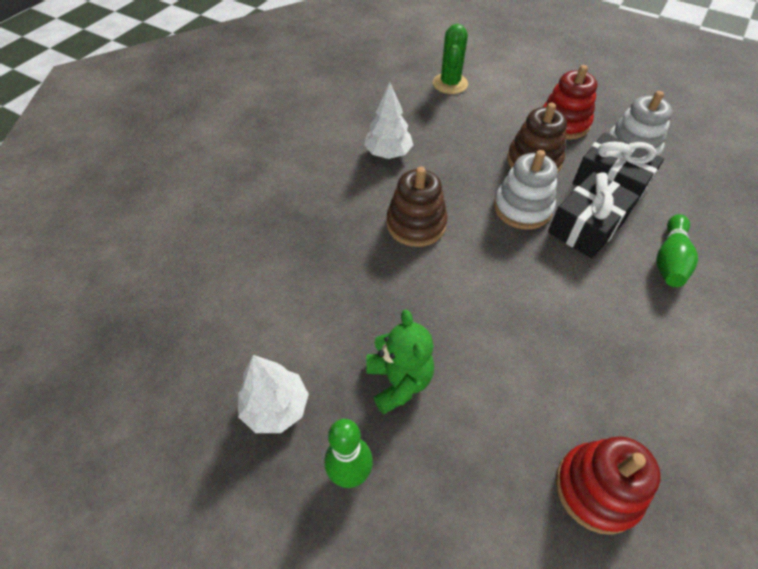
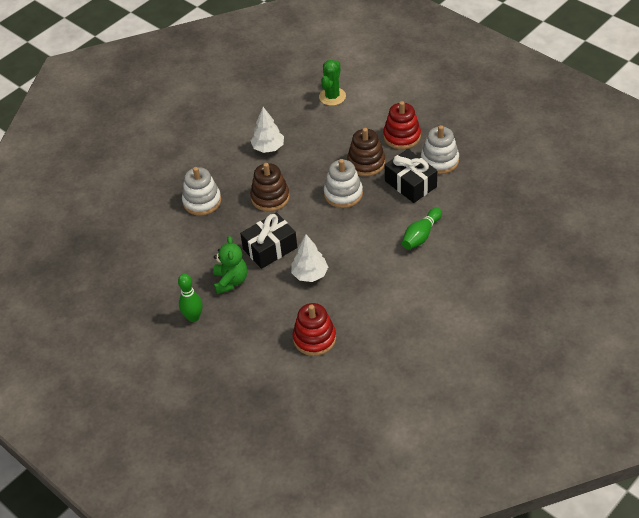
camera: 15 degrees right, 5 degrees down
(276, 407) = (162, 285): white tree -> white tree (310, 274)
(311, 241) = (202, 201): none -> white stacking toy
(586, 227) = (379, 210): black gift -> black gift (270, 248)

